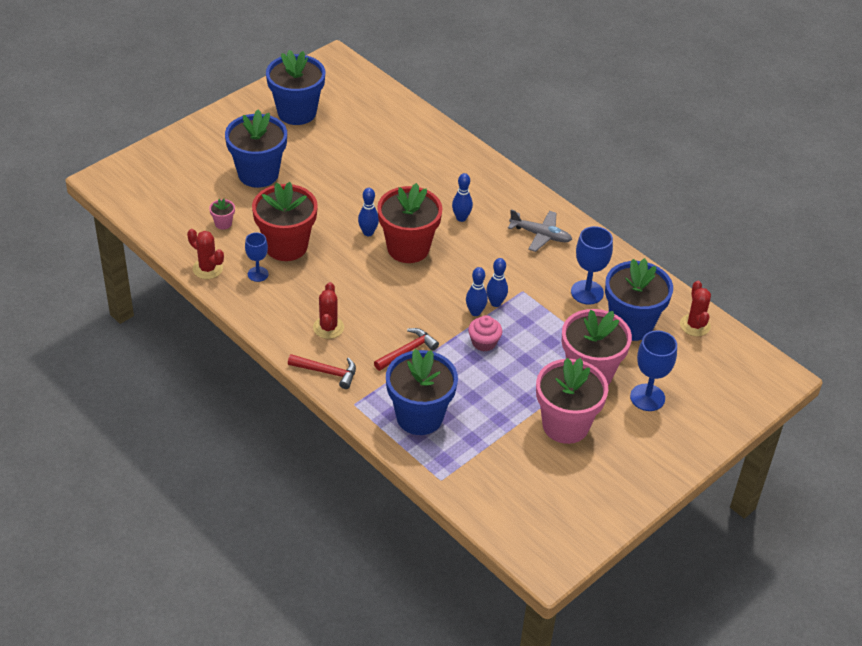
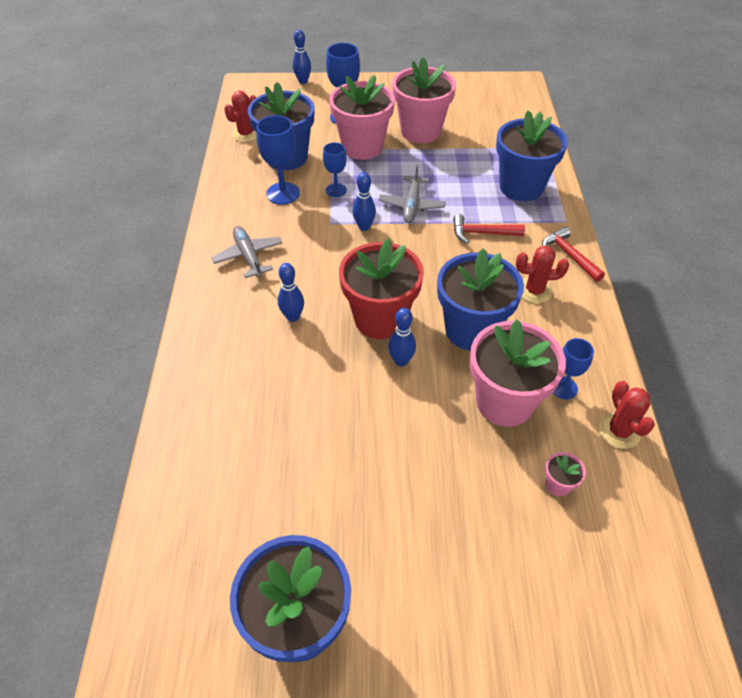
camera: 135 degrees left, 5 degrees up
(258, 174) = (453, 537): blue flower pot -> blue flower pot (471, 330)
(286, 246) = (504, 402): red flower pot -> pink flower pot
(328, 327) = (534, 290): red cactus -> red cactus turned 45 degrees clockwise
(475, 312) = (390, 230): blue bowling pin -> blue bowling pin (303, 81)
(484, 342) = (411, 205): pink cupcake -> grey plane
(554, 319) = (336, 190): none -> blue goblet

